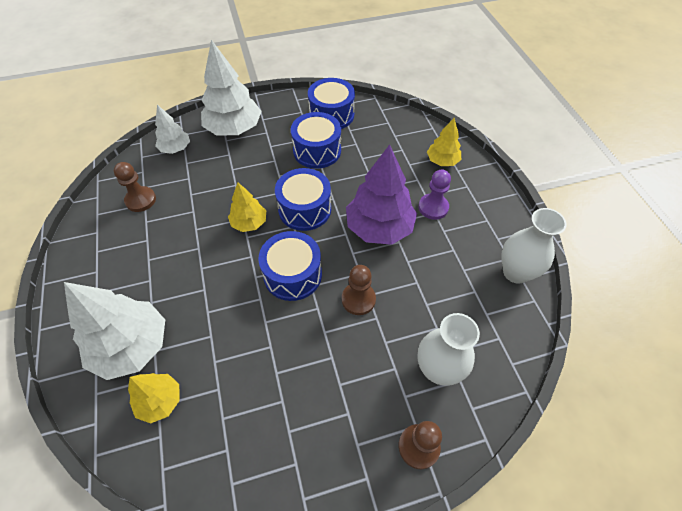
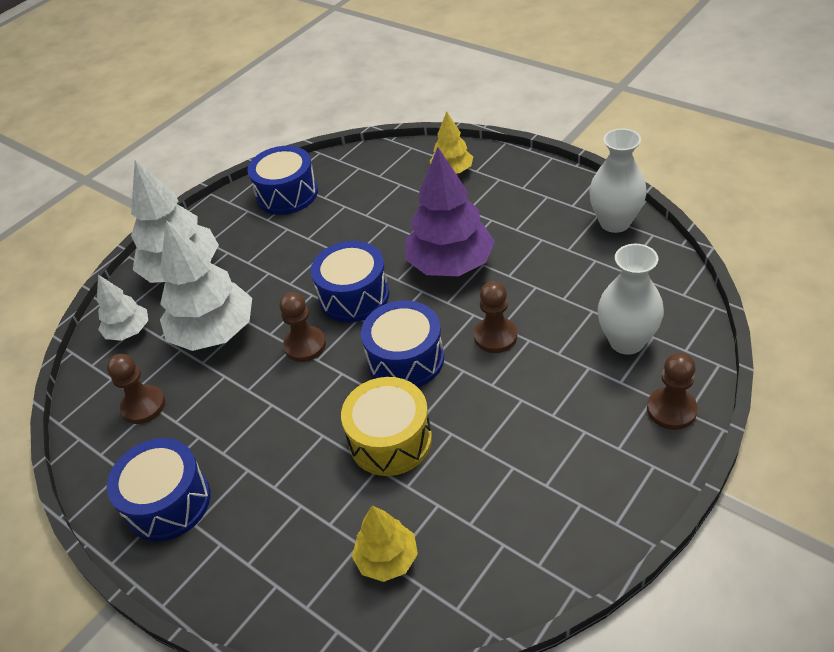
camera: 30 degrees left, 10 degrees down
(132, 346) = (298, 538): white tree -> white tree (214, 332)
(234, 323) = (390, 440): none -> yellow drum
(249, 223) = (305, 345): yellow tree -> brown pawn
(317, 150) = (308, 236): blue drum -> blue drum (168, 502)
(433, 207) = (485, 216): purple pawn -> none

